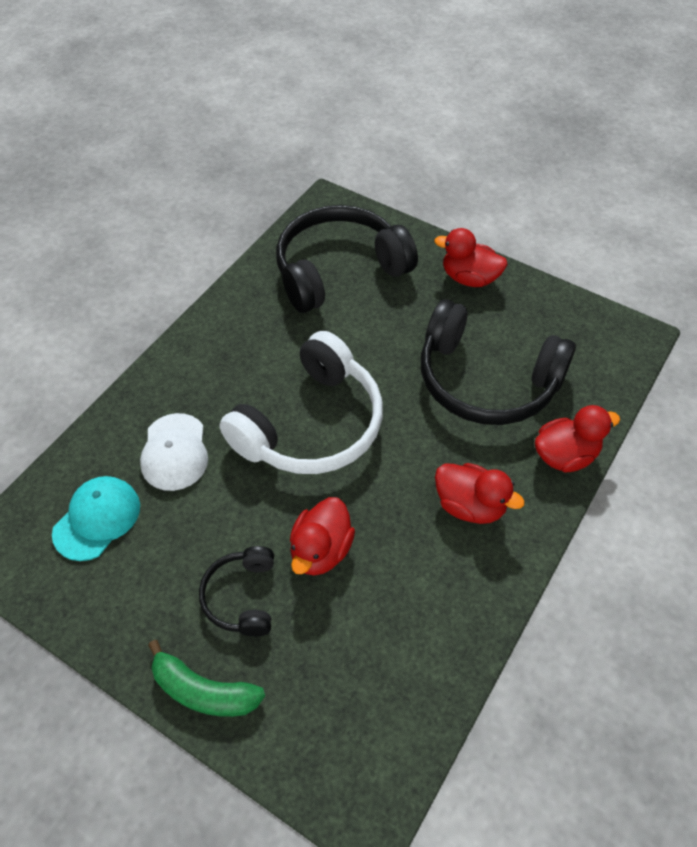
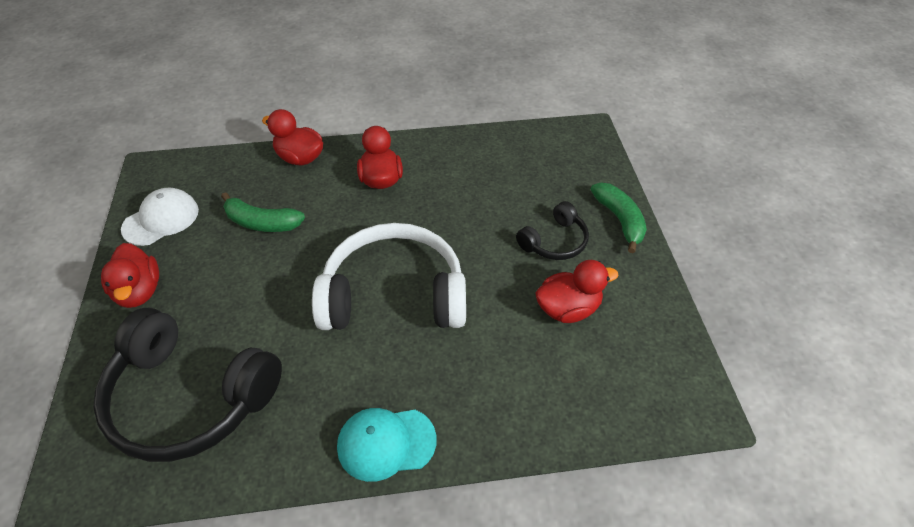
camera: 130 degrees left, 5 degrees down
(97, 519) = (603, 363): turquoise cap -> turquoise cap (386, 443)
(174, 452) = (503, 362): white cap -> white cap (161, 219)
(321, 550) = (484, 226): red duck -> red duck (568, 309)
(486, 380) = (261, 223): black headphones -> green banana

